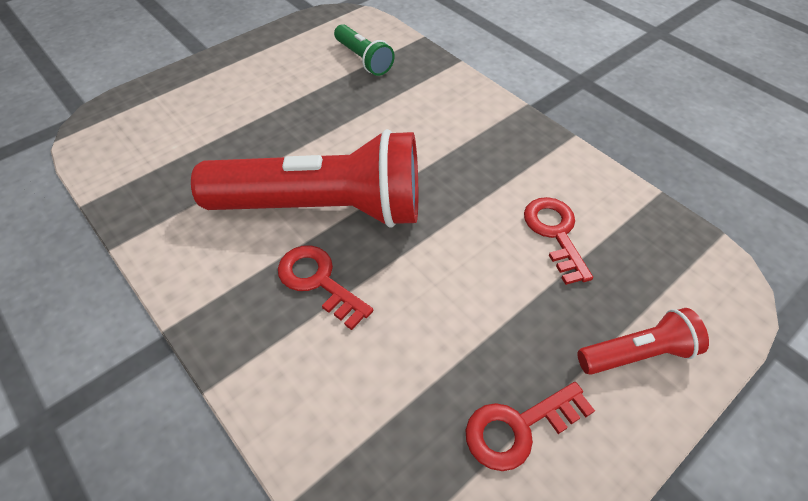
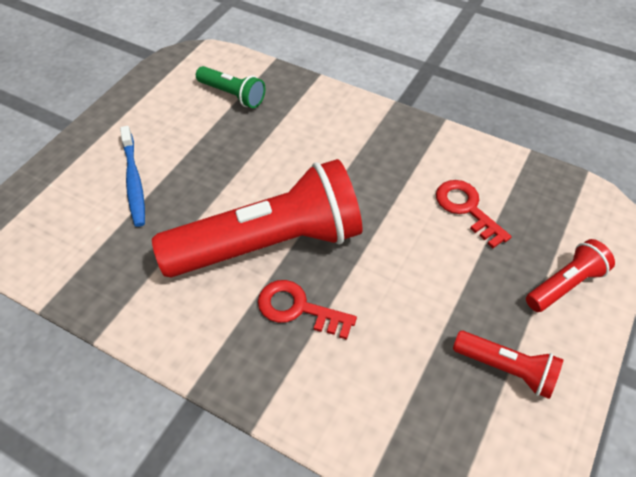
camera: 20 degrees left, 0 degrees up
(229, 114) = (134, 181): none -> blue toothbrush
(518, 427) = (506, 369): red key -> red flashlight

